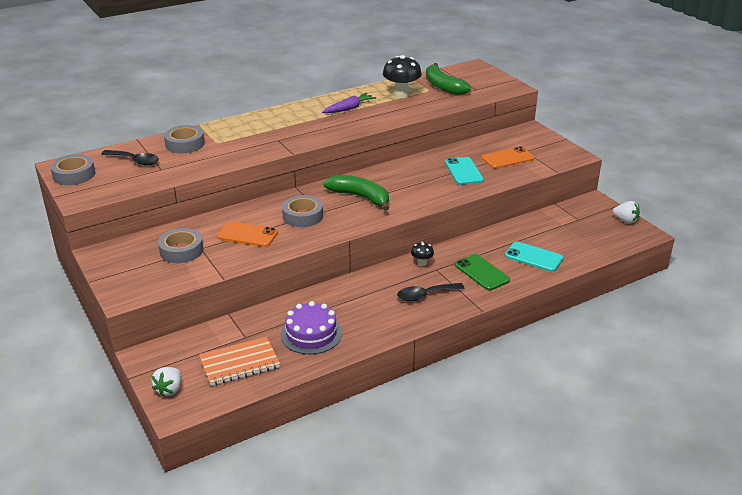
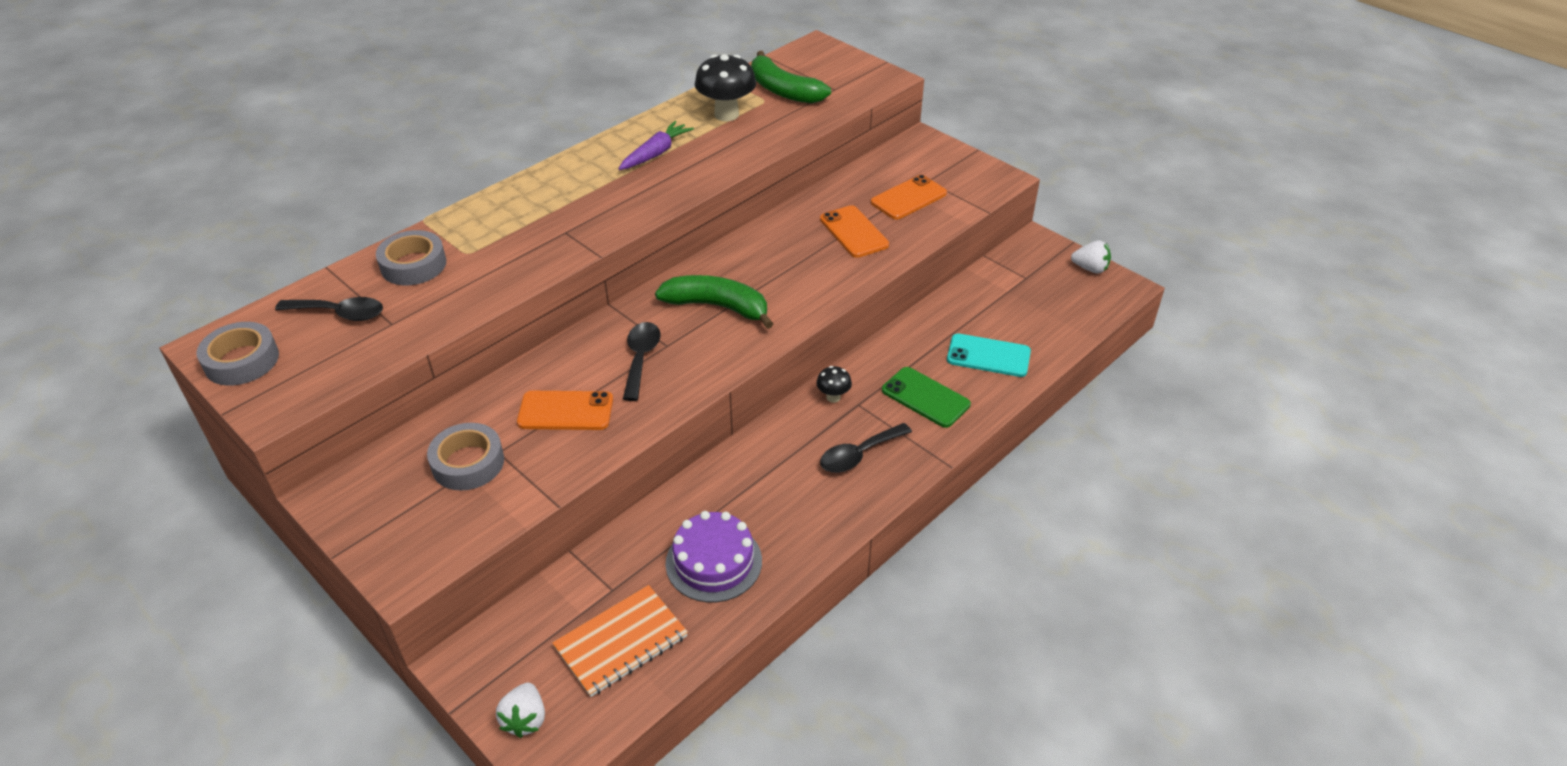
camera: 15 degrees left, 10 degrees up
(303, 216) = (641, 358): grey tape -> black spoon
(463, 171) = (853, 232): turquoise phone -> orange phone

